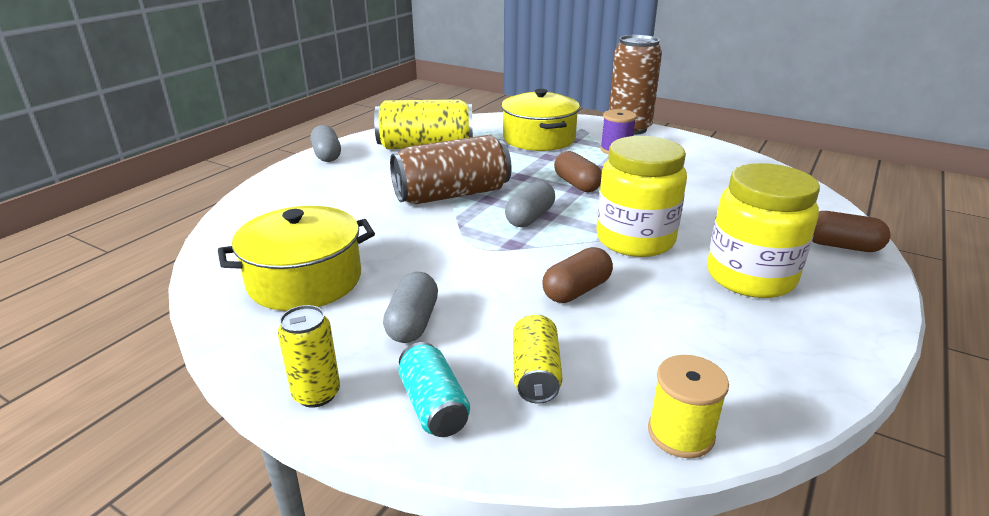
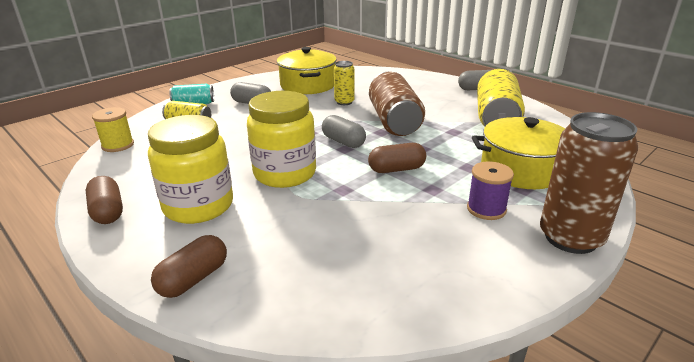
camera: 105 degrees right, 0 degrees up
(316, 394) = (223, 87): yellow can -> yellow can (344, 102)
(577, 290) = (242, 142): brown capsule -> brown capsule (107, 211)

